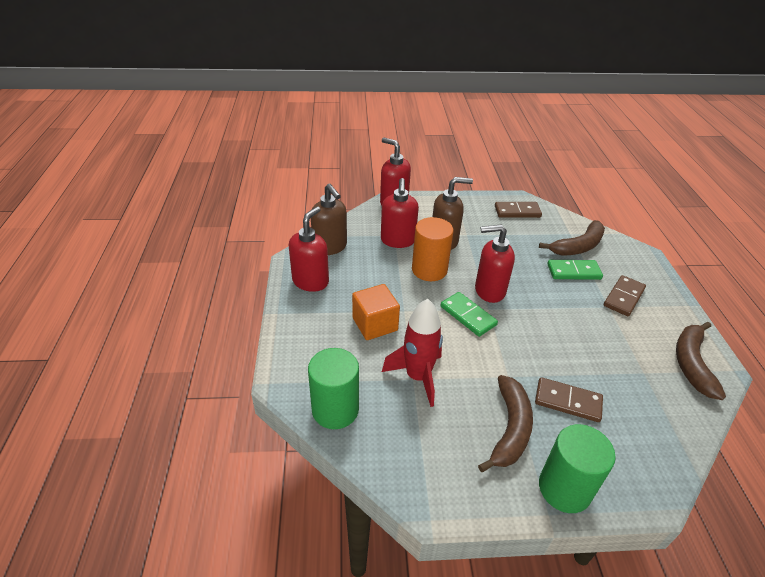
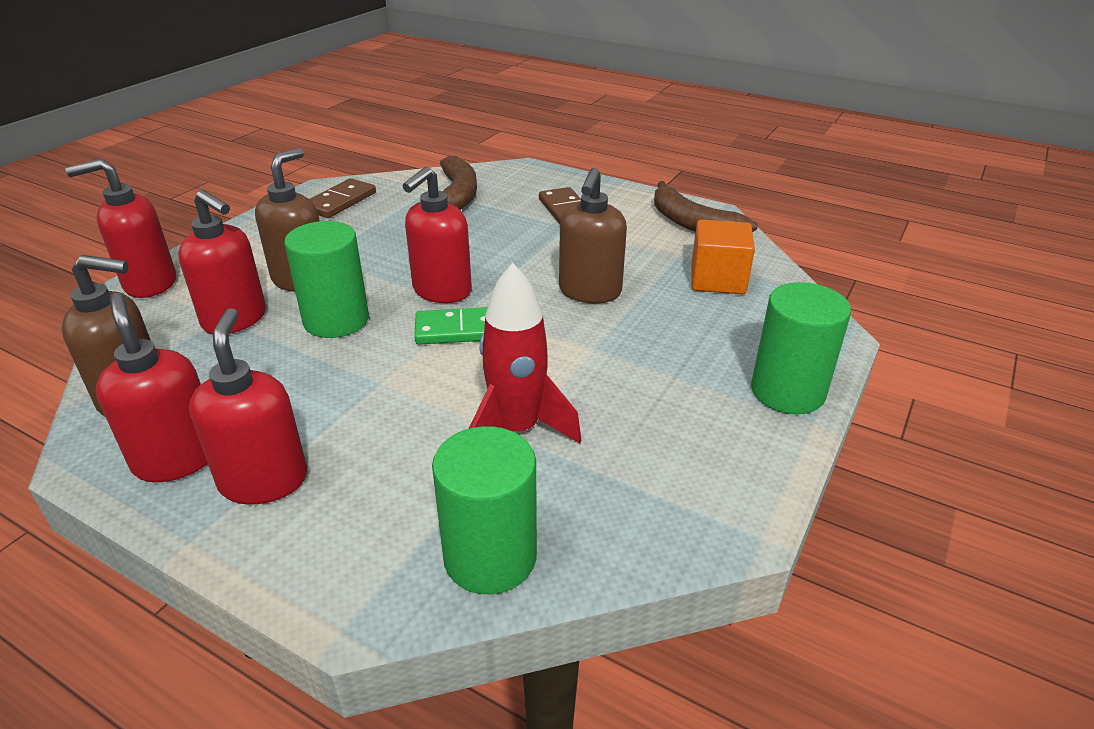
camera: 55 degrees left, 5 degrees down
(319, 312) = (264, 480): none -> red soap dispenser
(375, 324) = (370, 426): orange cube -> orange cube (717, 280)
(429, 270) = (336, 320): orange cylinder -> green cylinder
(510, 429) = (674, 389): brown banana -> none
(556, 349) = (590, 292): none -> brown soap dispenser
(567, 401) = (672, 325): brown domino -> none
(573, 271) = (491, 219): green domino -> none

